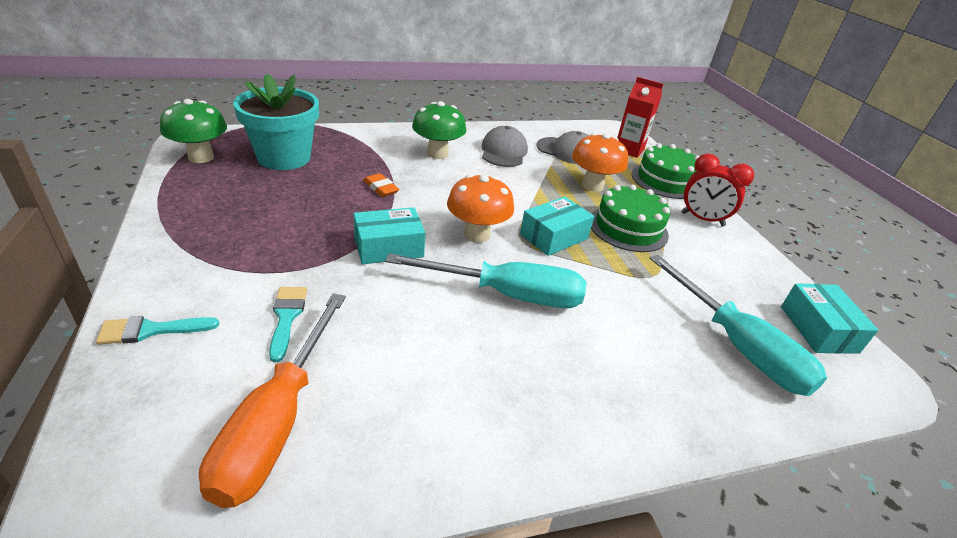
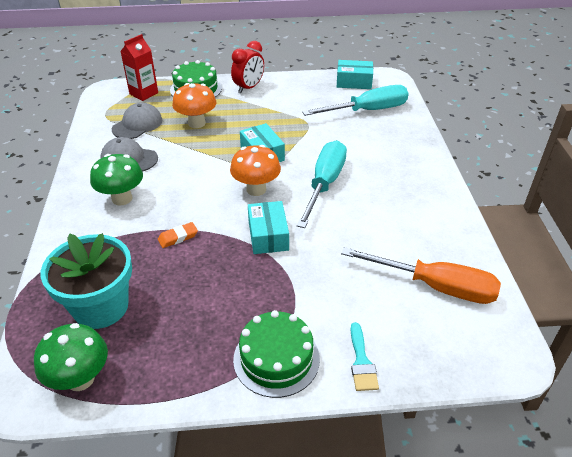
camera: 75 degrees left, 5 degrees up
(286, 317) = (347, 288): turquoise brush -> none
(628, 228) = (255, 120): green cake -> green cake (276, 359)

